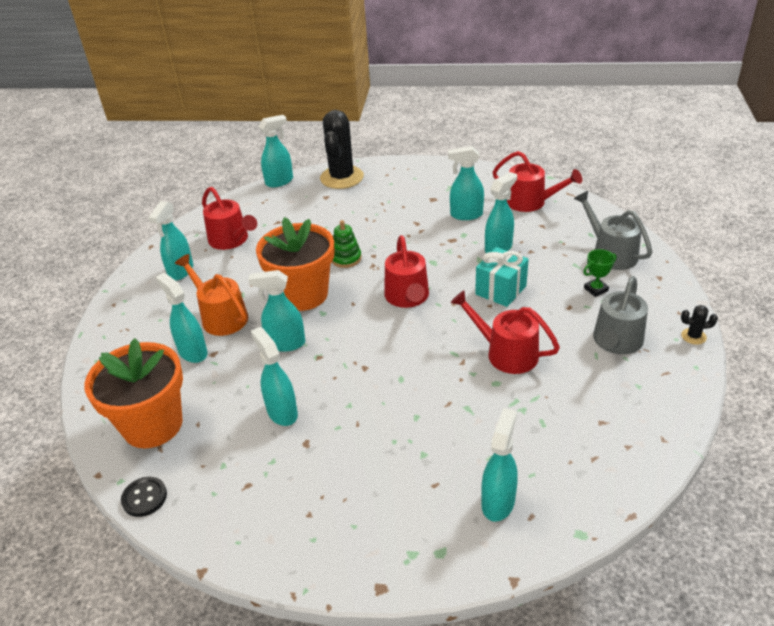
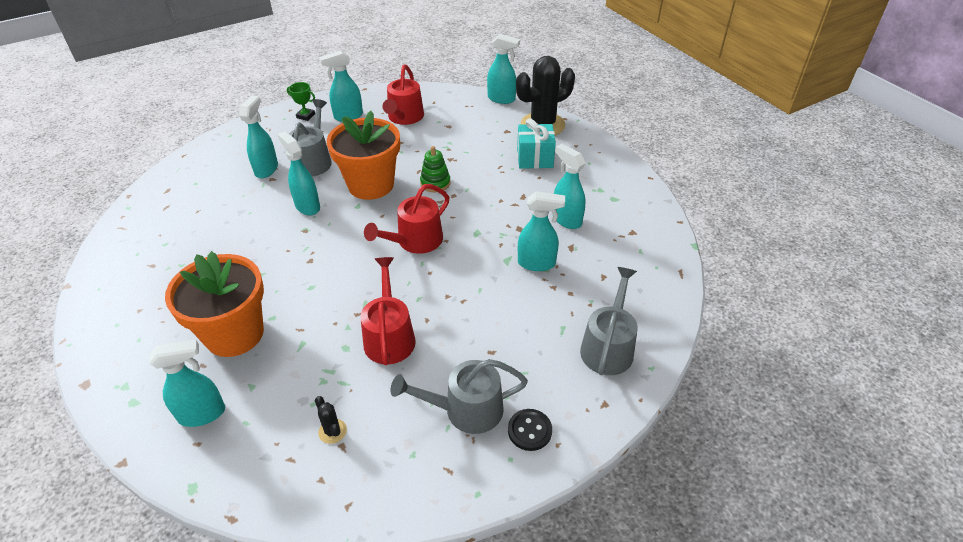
camera: 50 degrees right, 5 degrees up
(144, 498) = (118, 226): black button -> black button (529, 430)
(153, 425) = (184, 192): orange flower pot -> orange flower pot (234, 334)
(221, 317) = (313, 161): orange watering can -> grey watering can
(282, 412) = (232, 243): turquoise spray bottle -> none
(500, 290) = (475, 293): turquoise gift -> turquoise gift (535, 158)
(530, 202) = (633, 251): red watering can -> none
(596, 289) = (536, 360): green trophy -> green trophy (305, 116)
(693, 336) = (526, 473): black cactus -> black cactus (332, 431)

